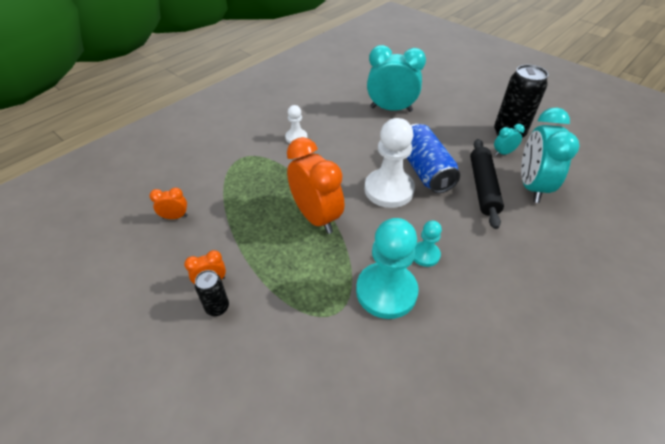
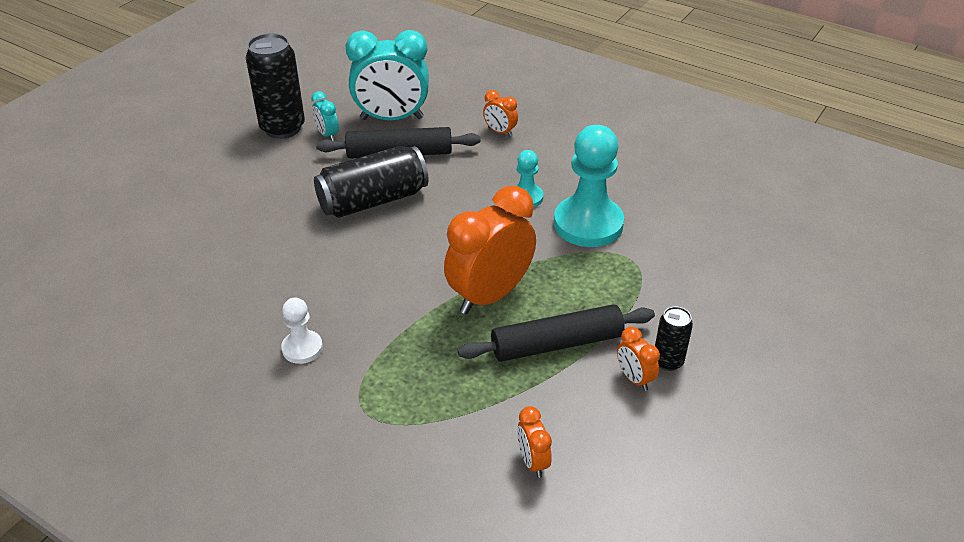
camera: 100 degrees left, 5 degrees down
(259, 244) = (556, 344): none -> black rolling pin
(389, 190) = (420, 231): white pawn -> none
(391, 109) = (214, 240): turquoise clock -> none
(425, 170) = (373, 200): blue can -> black can
(522, 252) = (500, 132): none -> orange clock

